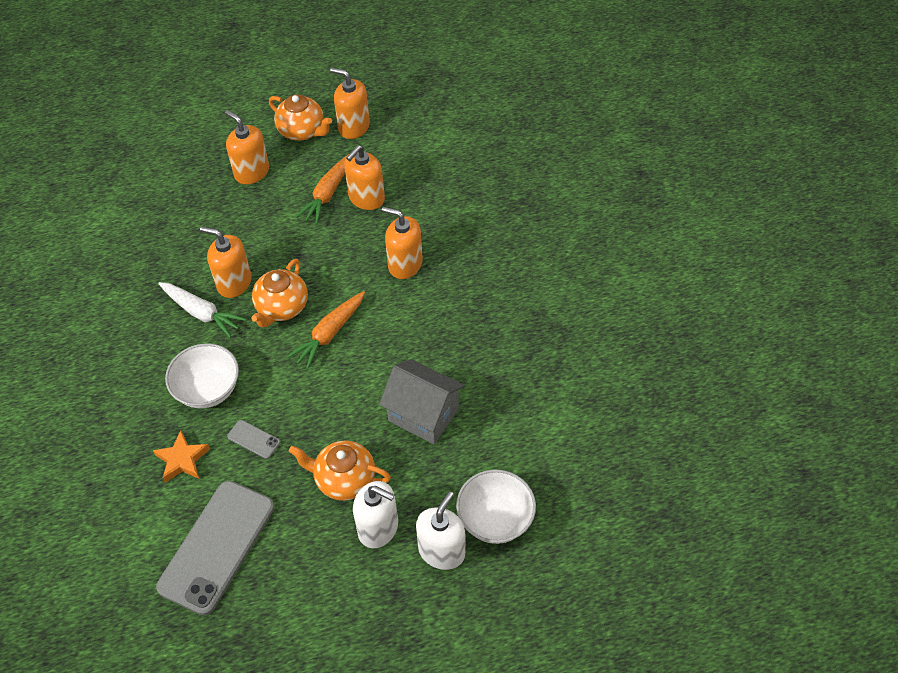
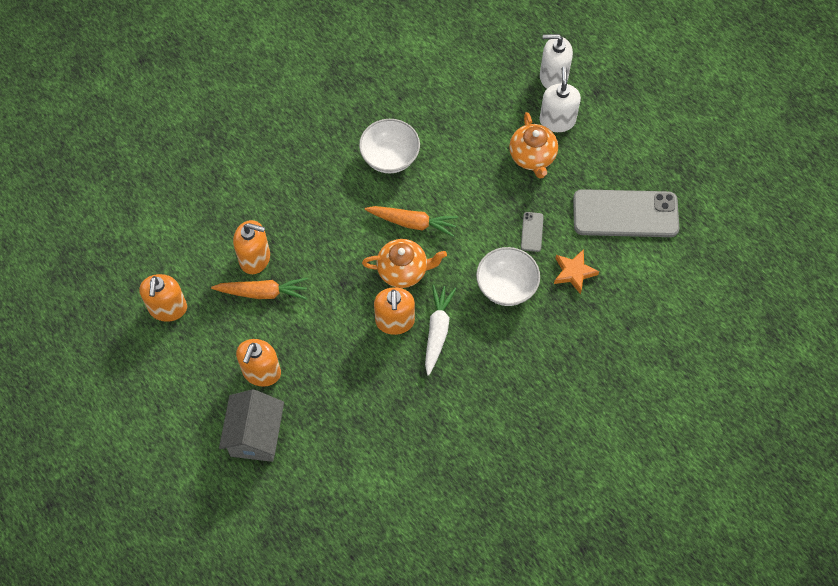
camera: 115 degrees left, 10 degrees up
(302, 131) = (190, 352): orange teapot -> none
(405, 264) = (317, 197): orange soap dispenser -> none
(423, 414) = (454, 128): grey house -> grey house (256, 435)
(495, 519) = (513, 54): white bowl -> white bowl (390, 157)

